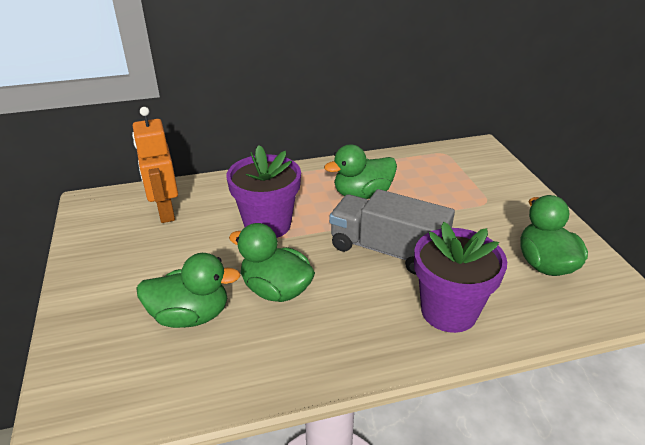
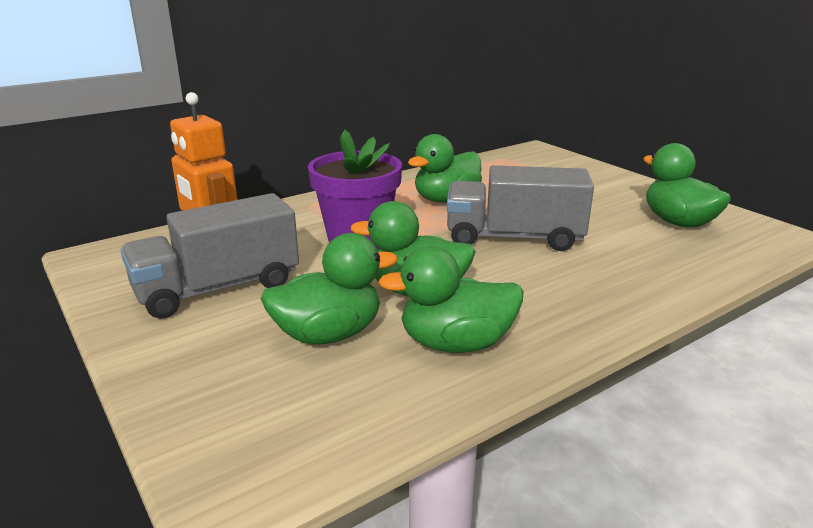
camera: 20 degrees left, 10 degrees down
(146, 252) = (218, 288): none -> grey truck
(269, 349) = (455, 344): none -> green duck
(449, 311) = (622, 273): purple flower pot -> none

